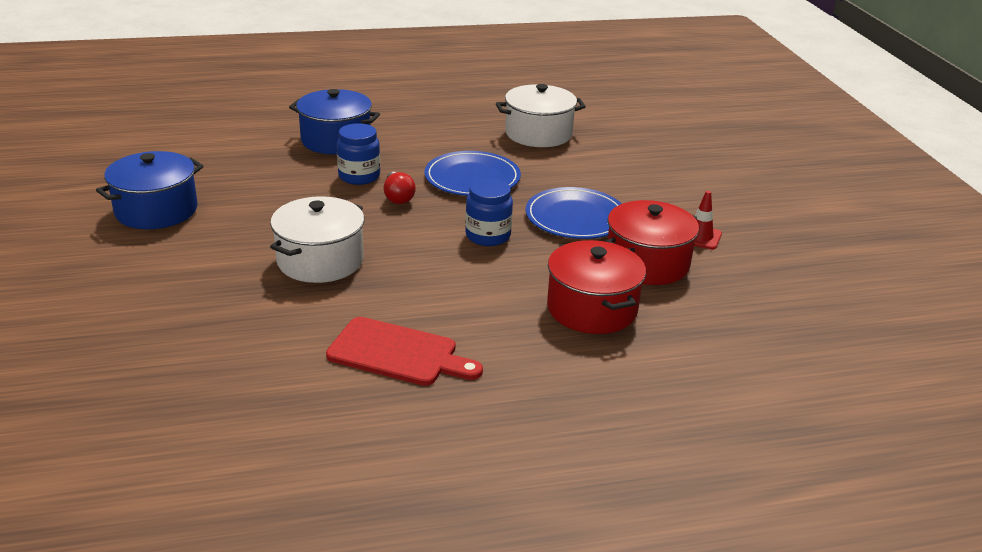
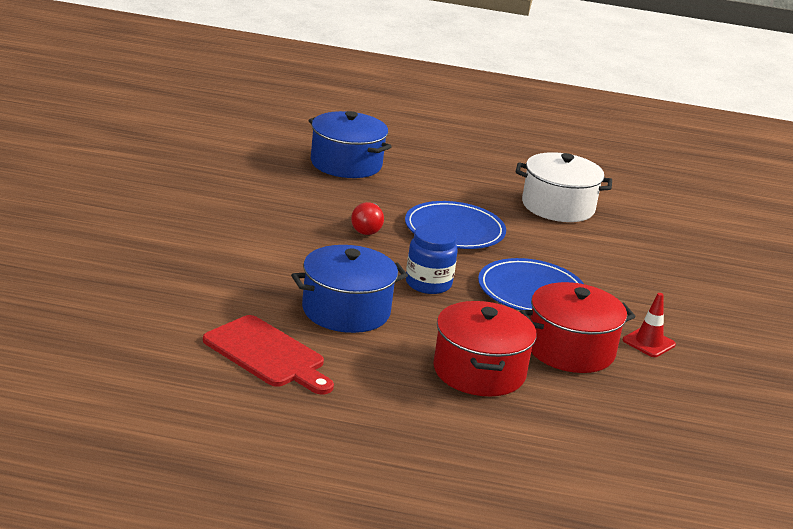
camera: 20 degrees right, 5 degrees down
(156, 210) = (140, 184): blue pot -> blue pot (346, 311)
(320, 260) = (254, 262): white pot -> none
(359, 176) = (344, 201): blue jar -> none

